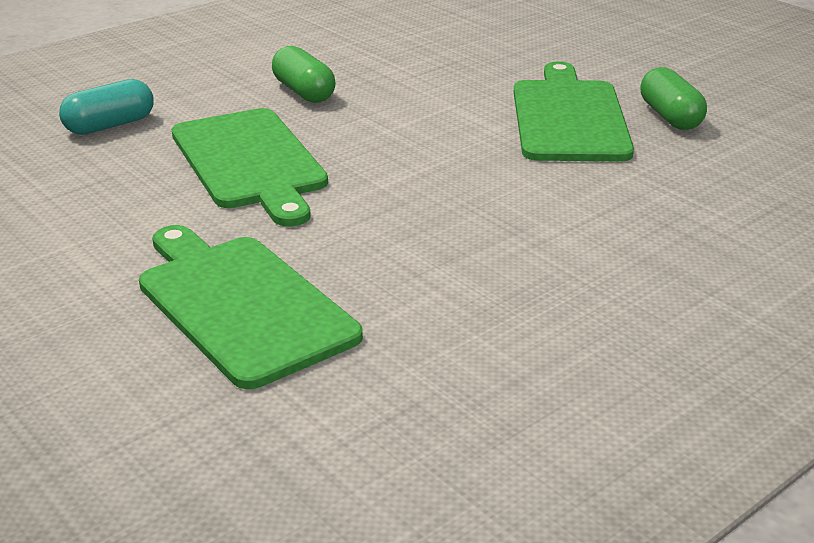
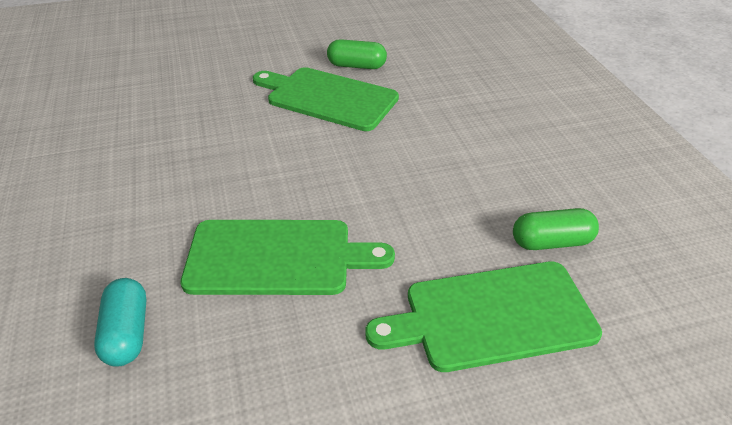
camera: 65 degrees left, 10 degrees up
(304, 92) = (178, 196): green capsule -> green capsule (551, 242)

